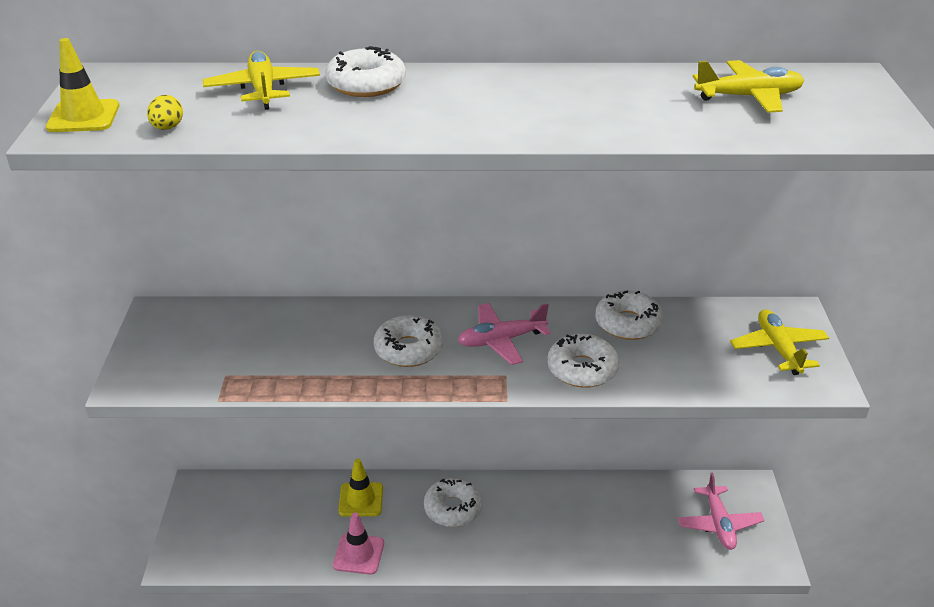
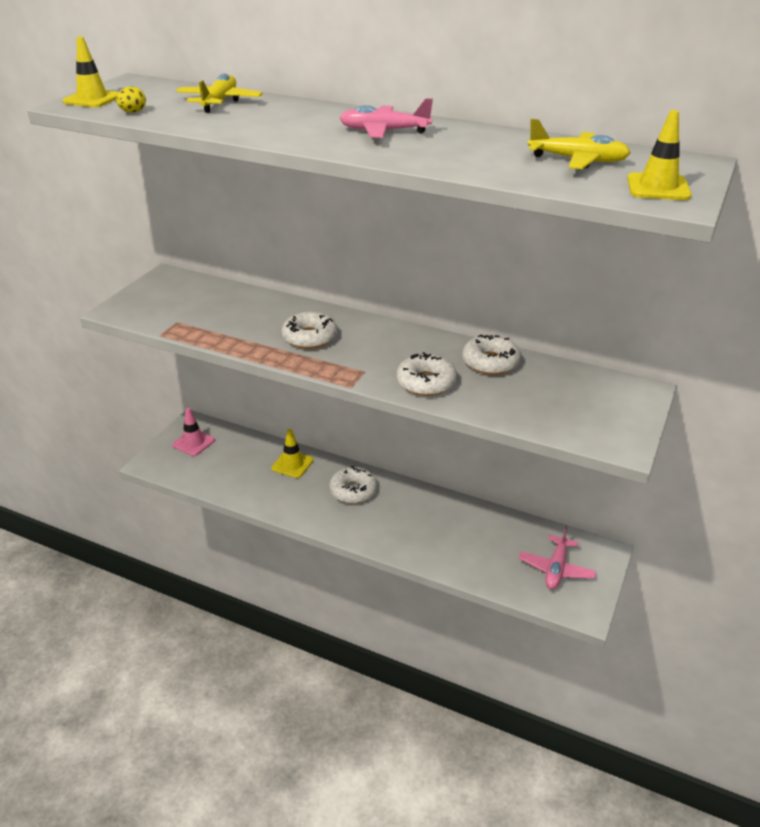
camera: 25 degrees right, 0 degrees up
(358, 554) = (267, 498): pink traffic cone -> pink traffic cone (193, 443)
(366, 84) = (292, 109): white donut -> none
(501, 340) = (381, 348): pink plane -> pink plane (384, 131)
(778, 349) = (603, 411): yellow plane -> none
(857, 116) = (658, 187): none -> yellow traffic cone

